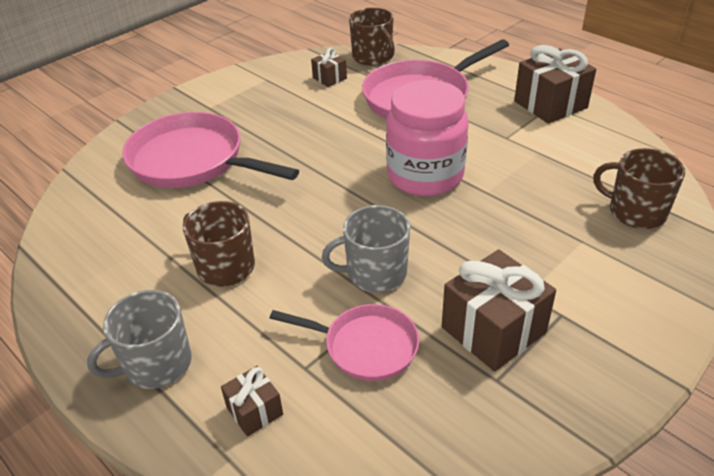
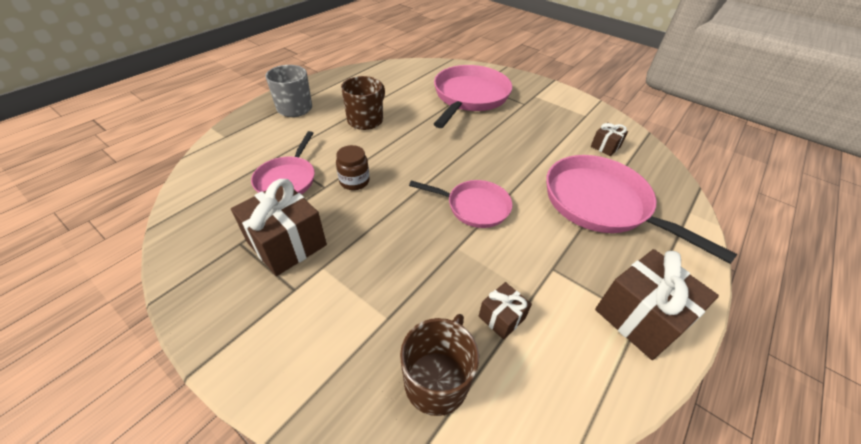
camera: 80 degrees right, 5 degrees up
(254, 411) = (252, 141): brown gift -> brown gift (501, 317)
(373, 57) = (659, 170): brown mug -> none
(375, 273) = (354, 181): grey mug -> brown jar
(425, 175) = (474, 206): pink jar -> pink pan

